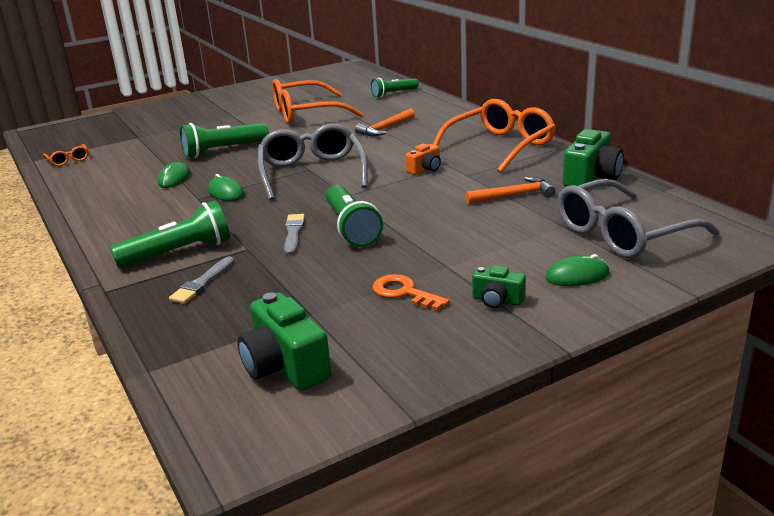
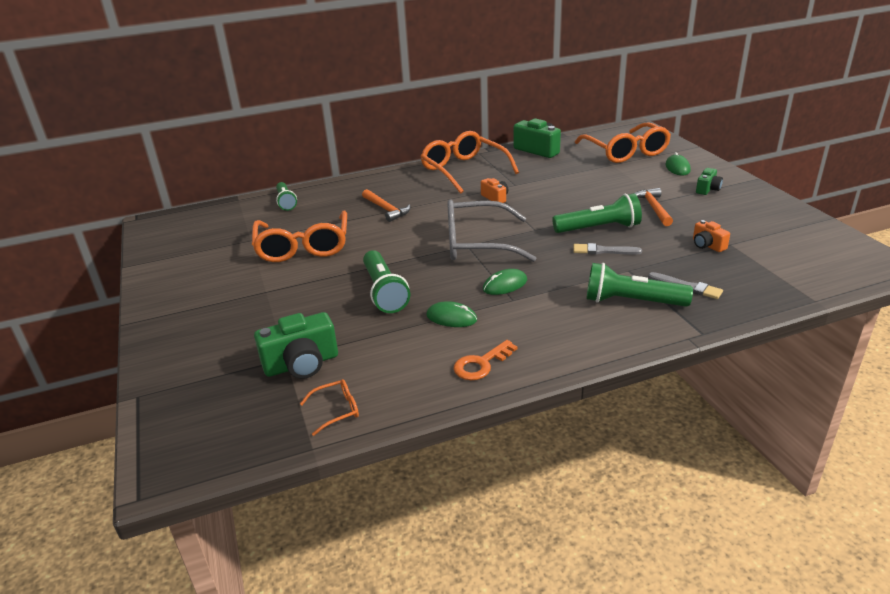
camera: 80 degrees left, 5 degrees up
(179, 252) = (631, 301): green flashlight -> green flashlight turned 60 degrees counterclockwise
(285, 366) = (795, 251): green camera -> green camera (301, 364)
(306, 297) = (707, 245): none -> orange camera
(404, 292) = (699, 214): orange key -> orange key (481, 364)
(514, 195) = (559, 173): orange hammer -> orange hammer (653, 208)
(622, 234) = (625, 152): grey glasses -> orange glasses

